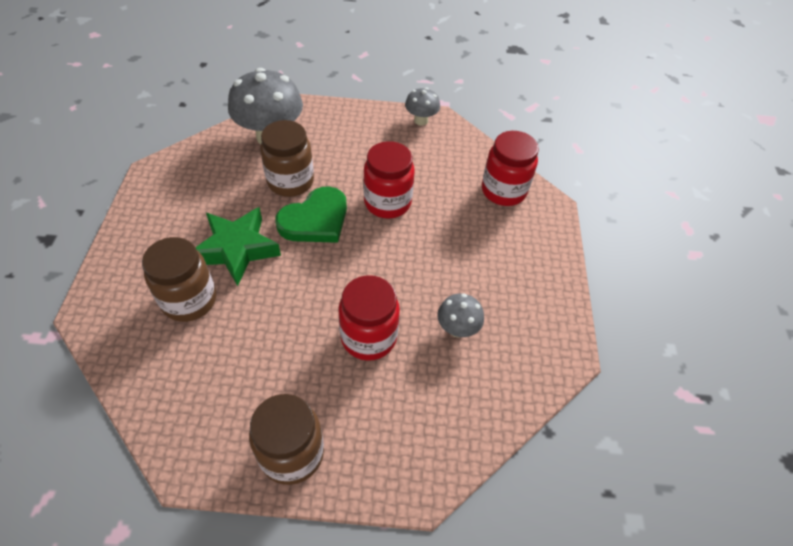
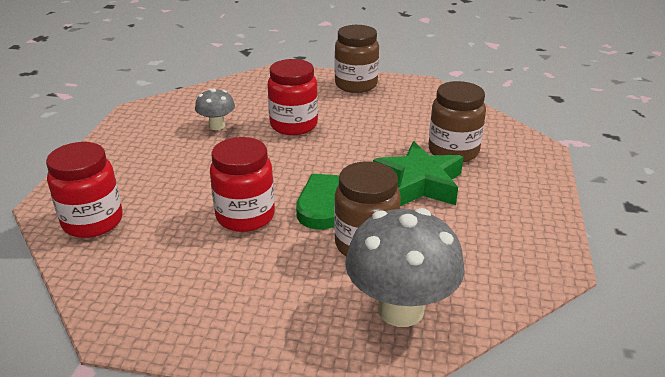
camera: 170 degrees left, 20 degrees down
(421, 120) = (147, 328): grey mushroom -> none

